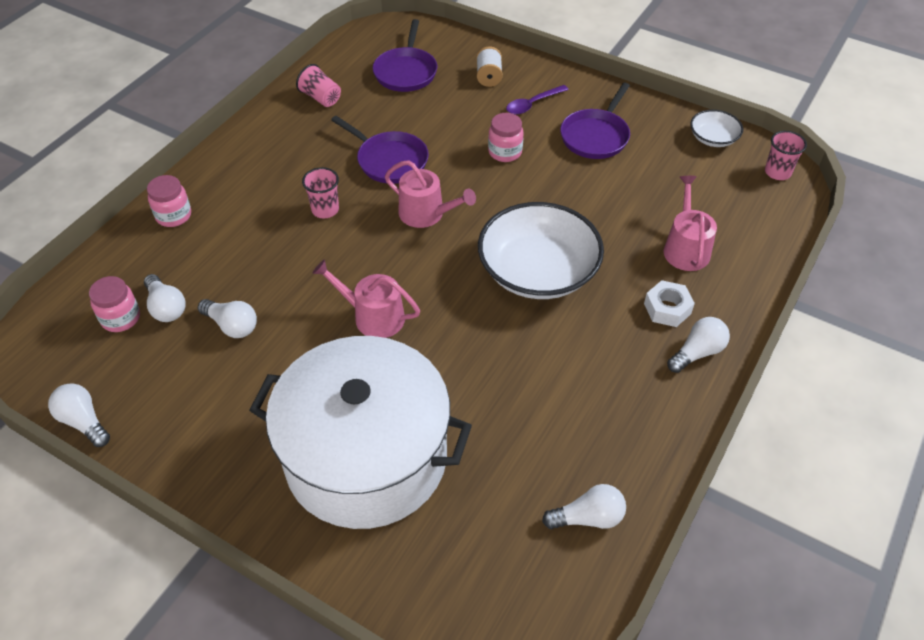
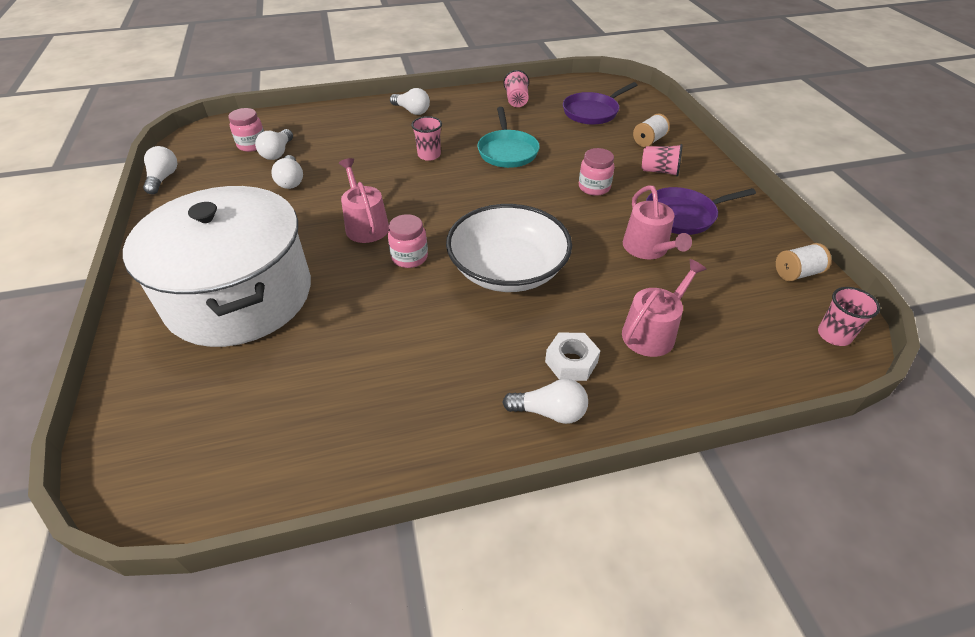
camera: 45 degrees right, 5 degrees down
(174, 216) = (349, 115): pink jar -> pink jar (409, 257)
(389, 160) = (507, 151): purple pan -> turquoise pan
(426, 214) = (485, 191): pink watering can -> pink watering can (648, 249)
(532, 104) = (659, 171): purple spoon -> pink cup
(588, 518) = (292, 451): white light bulb -> white light bulb (412, 111)
(713, 138) = (797, 273): white bowl -> white spool

